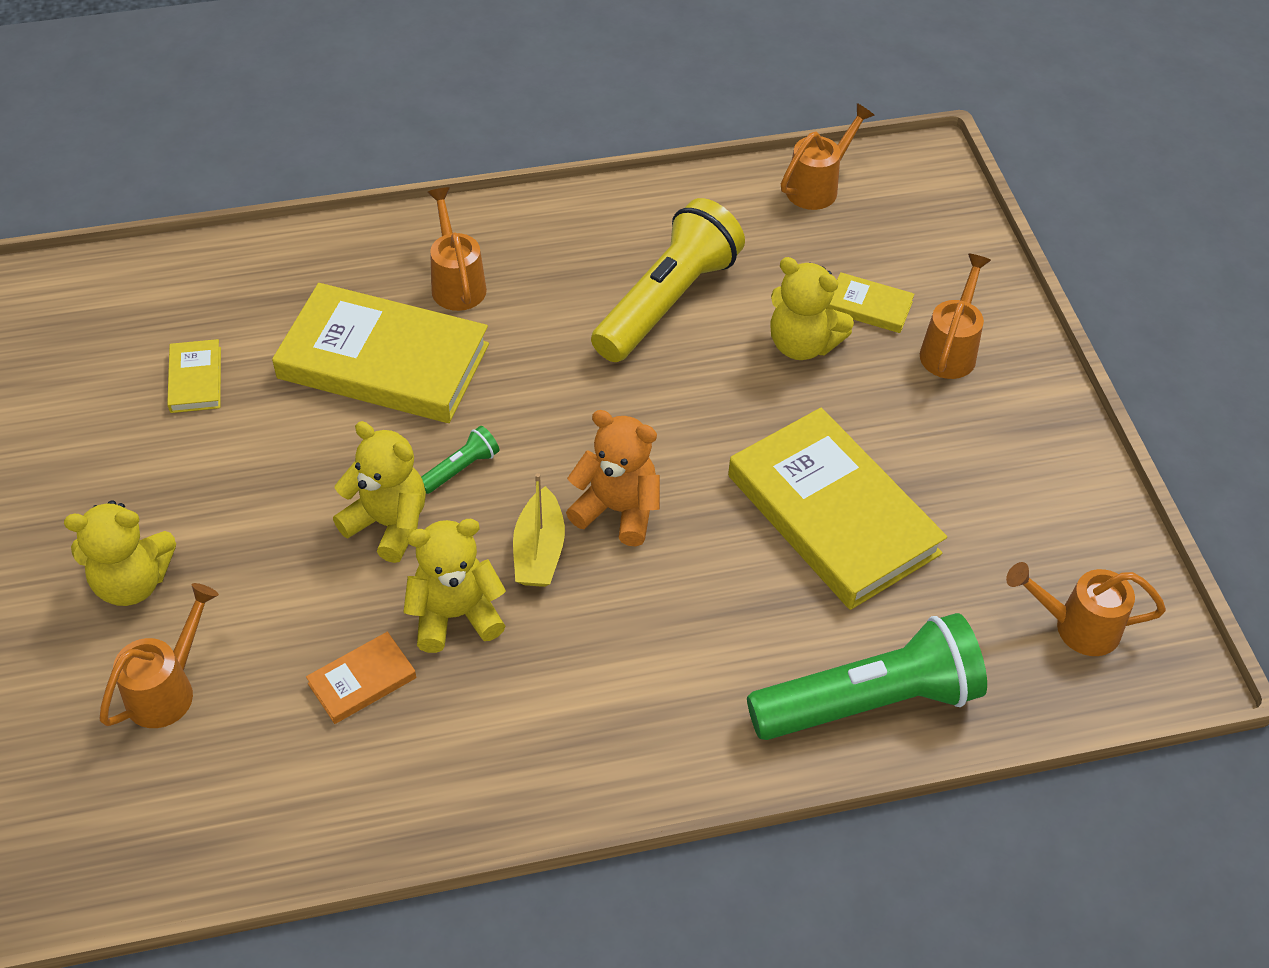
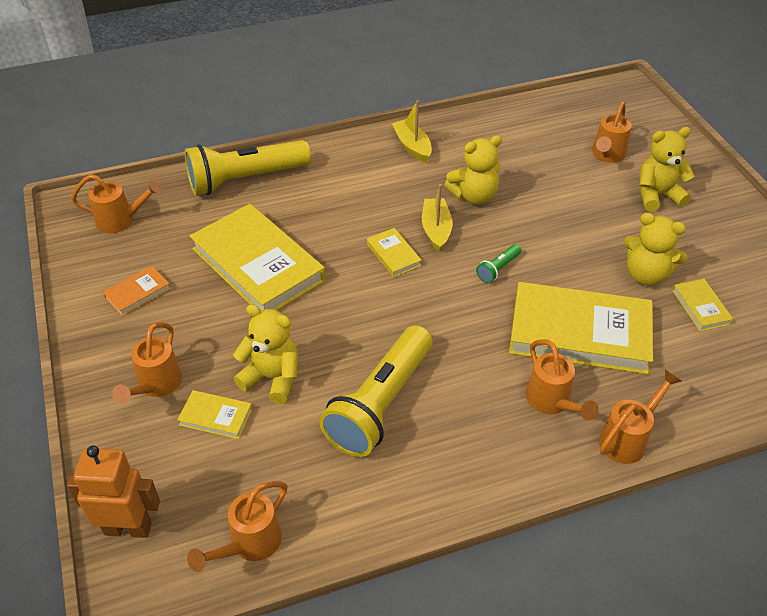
camera: 175 degrees right, 5 degrees down
(362, 681) = (511, 166): orange book -> orange book (137, 293)
(385, 238) = (628, 438): none -> orange watering can
(388, 524) = (530, 235): yellow teddy bear -> yellow teddy bear (646, 275)
(540, 756) = (412, 146): none -> yellow boat
(617, 510) = (393, 255): orange teddy bear -> yellow book
(870, 702) = (245, 179): green flashlight -> yellow flashlight
(946, 211) = (128, 528): none -> orange robot

